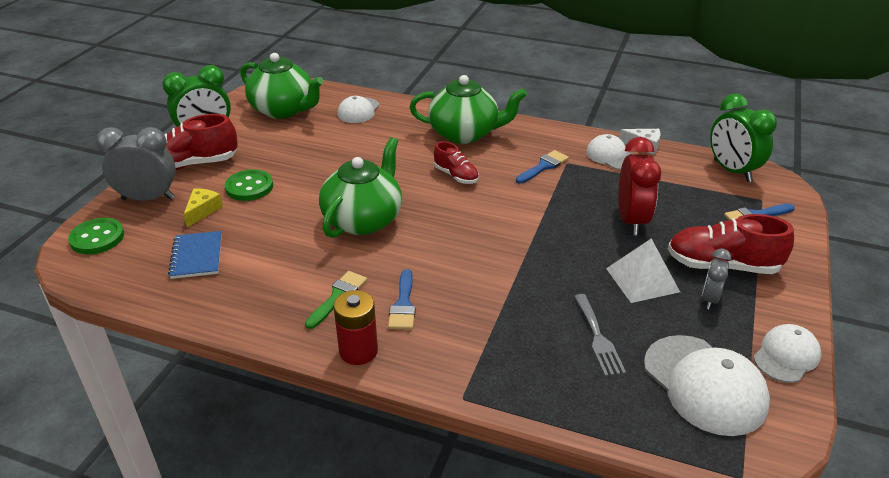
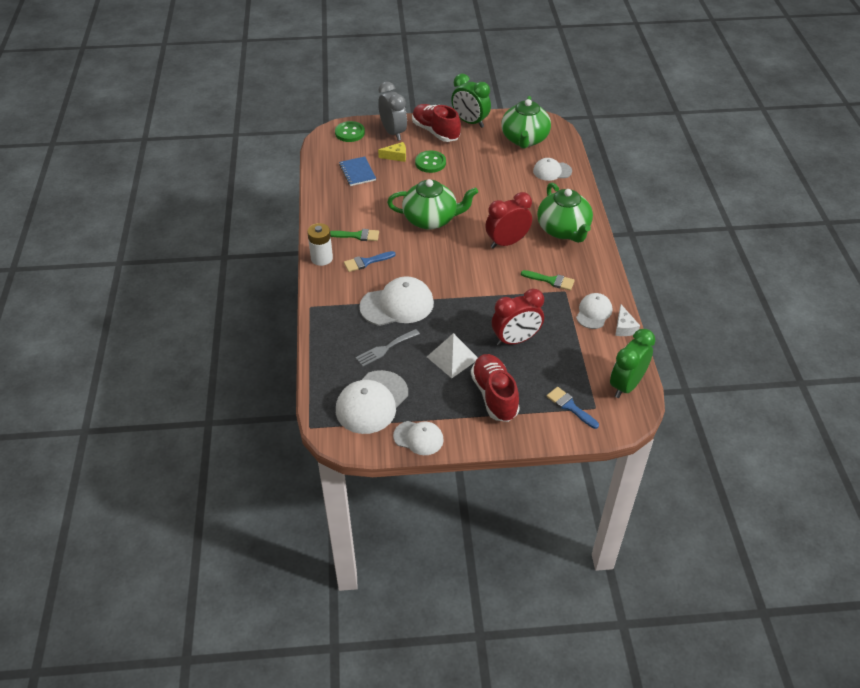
camera: 65 degrees right, 10 degrees up
(196, 256) = (357, 172): blue notebook -> blue notebook turned 75 degrees counterclockwise
(358, 351) = (321, 258): red battery -> white battery
(456, 176) = (507, 242): red shoe -> red clock
(514, 300) = (397, 305): none -> white cap
(543, 166) = (551, 280): blue brush -> green brush
(709, 299) = (453, 394): grey clock -> none

